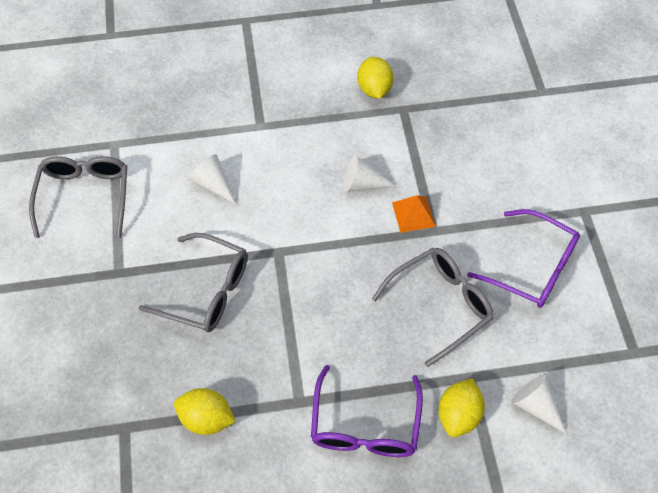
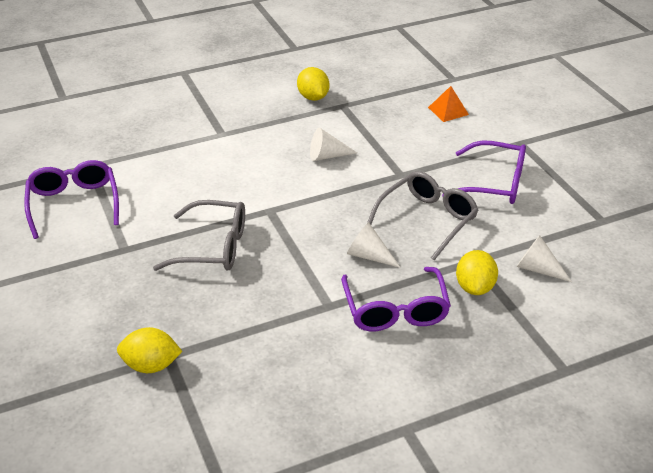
camera: 15 degrees left, 20 degrees down
(85, 196) = (74, 204): grey glasses -> purple glasses
(206, 418) = (246, 334): yellow lemon -> yellow lemon (151, 365)
(213, 184) = (193, 177): white cone -> white cone (369, 256)
(413, 214) = (379, 167): orange pyramid -> orange pyramid (448, 111)

